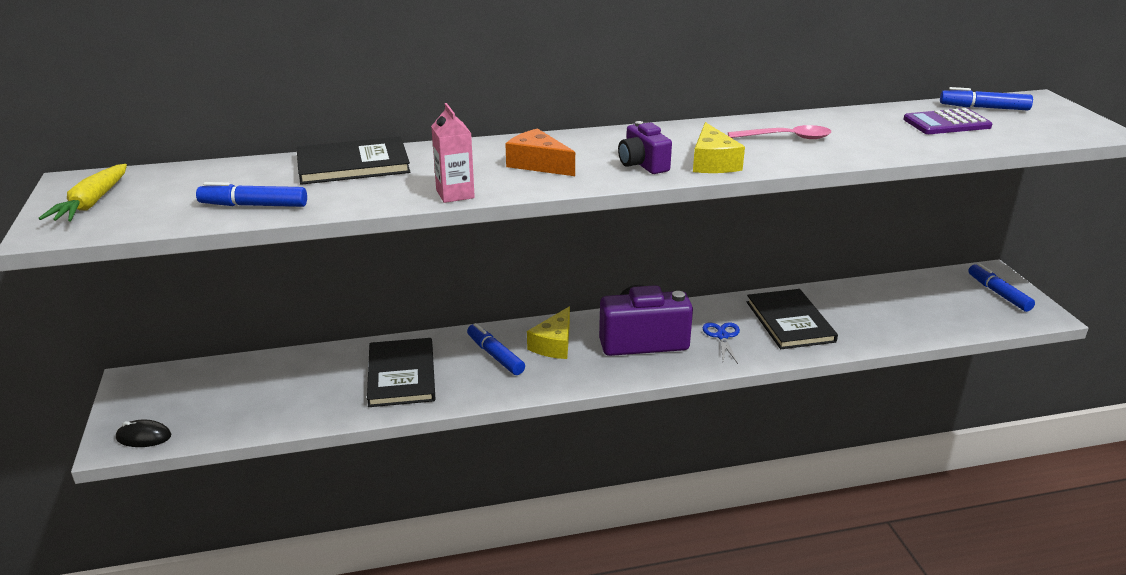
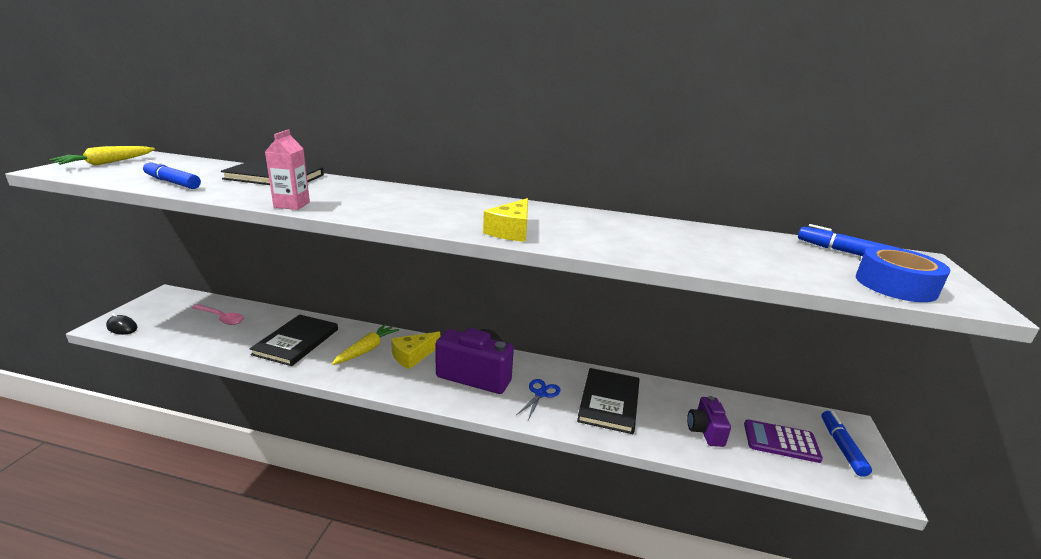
camera: 25 degrees right, 5 degrees down
(495, 355) = (366, 350): blue marker -> yellow carrot
(538, 164) = (383, 202): orange cheese -> none
(642, 164) = (455, 219): purple camera -> purple camera (705, 431)
(787, 138) = (606, 230): pink spoon -> pink spoon (221, 318)
(946, 123) = (784, 254): purple calculator -> purple calculator (781, 441)
(1046, 131) = (895, 285): none -> blue tape

